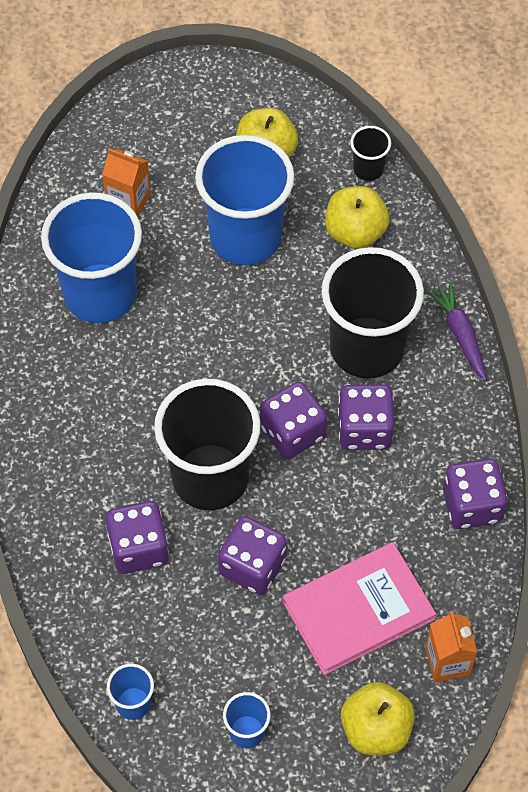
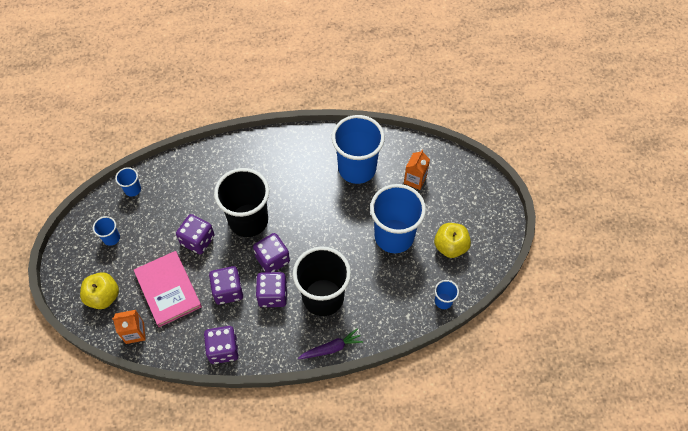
camera: 90 degrees right, 0 degrees up
(138, 548) = (212, 189): purple dice -> purple dice (228, 291)
(355, 232) = (399, 293): yellow apple -> none
(368, 169) = (443, 301): black cup -> blue cup

